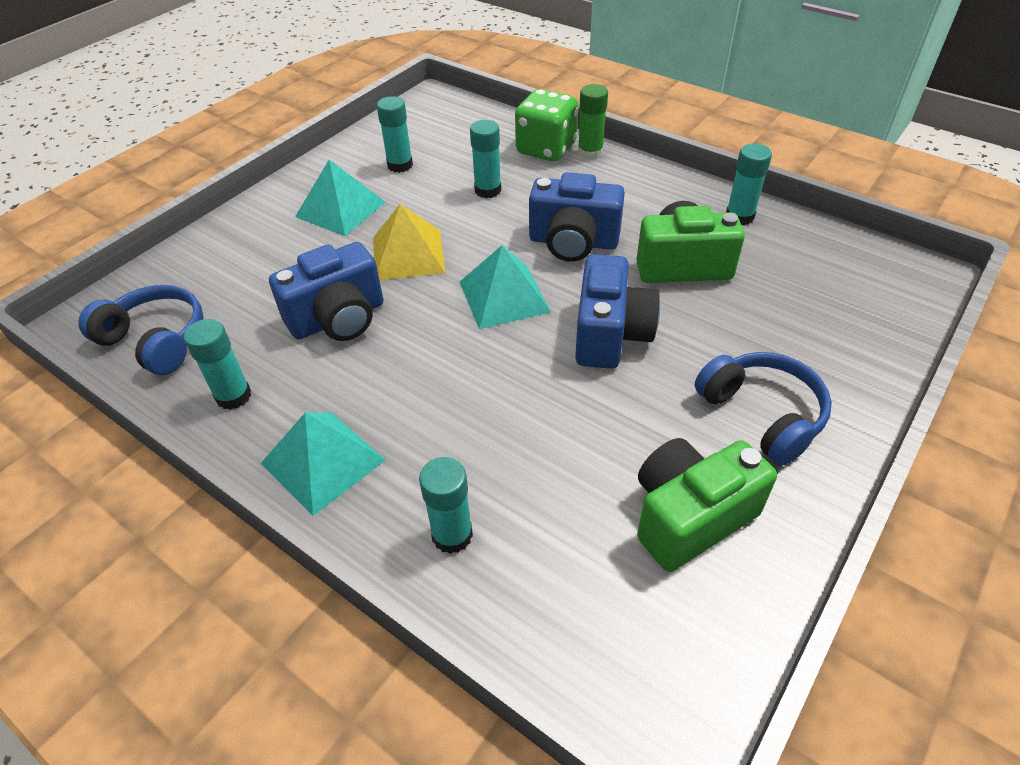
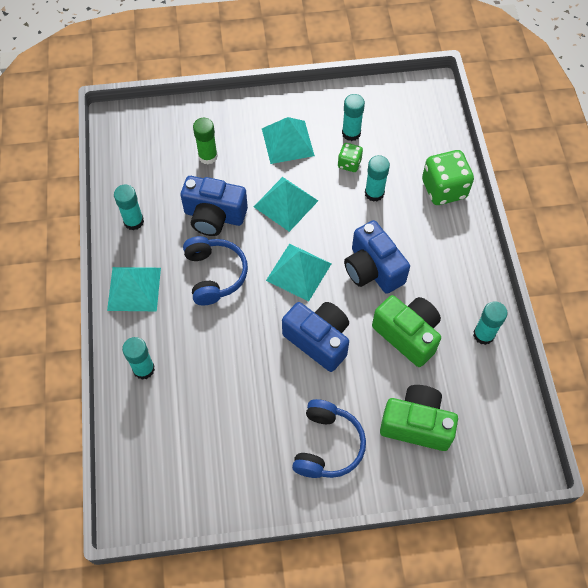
camera: 45 degrees right, 15 degrees up
(156, 340) = (133, 160): blue headphones -> blue headphones (214, 274)
(408, 254) = (286, 203): yellow pyramid -> turquoise pyramid
(431, 186) = (349, 164): none -> green dice
(590, 153) = (464, 214): green glue stick -> green glue stick (208, 156)
(610, 334) = (318, 340): blue camera -> blue camera turned 105 degrees counterclockwise
(689, 516) = (235, 454): green camera -> green camera (416, 424)

